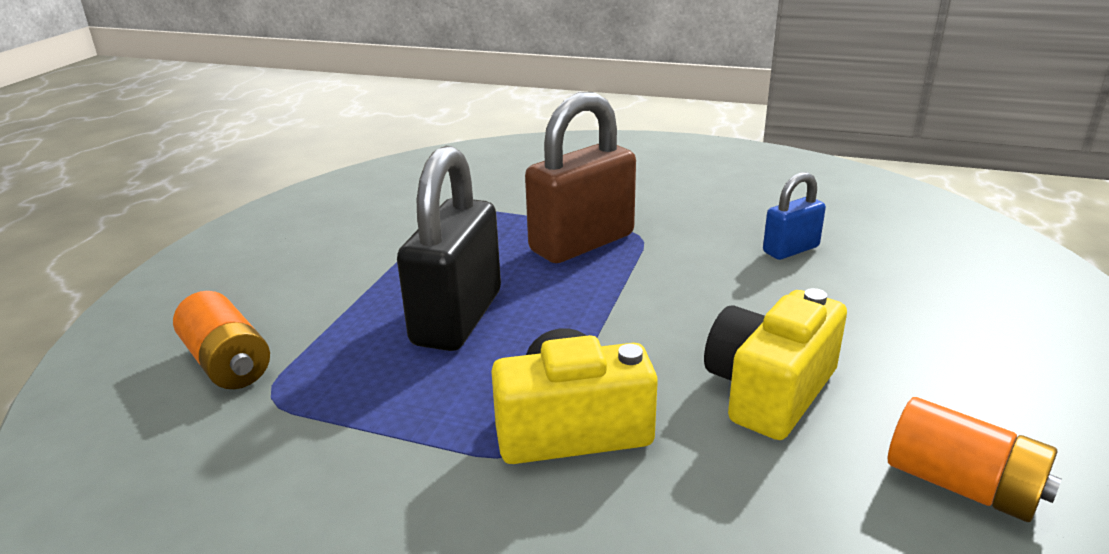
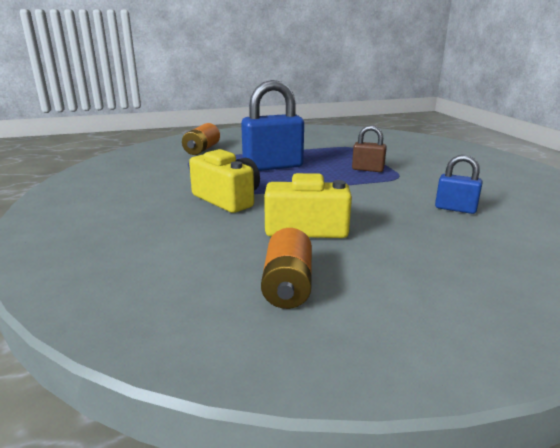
camera: 55 degrees right, 5 degrees down
(457, 318) = (273, 166): black padlock -> blue padlock
(582, 243) = (367, 169): brown padlock -> brown padlock, size x0.52

